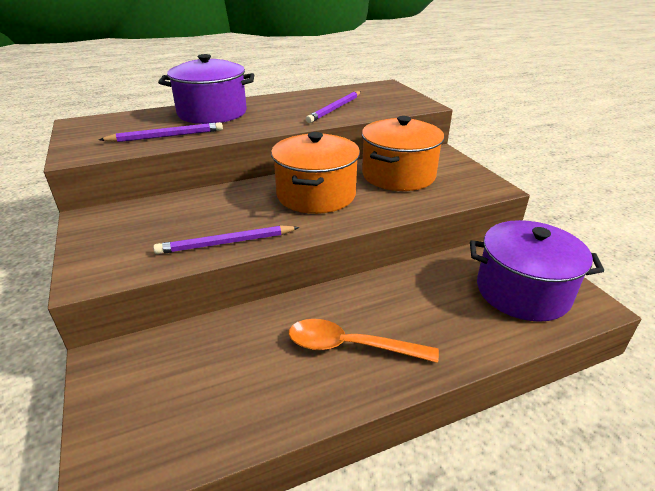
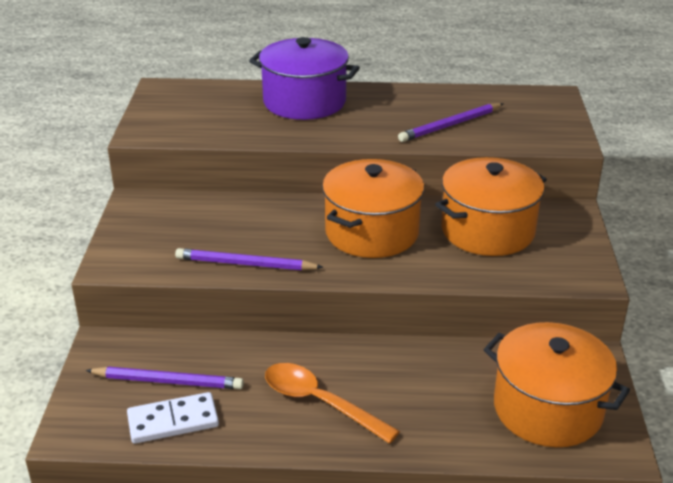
camera: 25 degrees right, 0 degrees up
(166, 136) = (237, 127): purple pencil -> purple pencil (168, 381)
(220, 417) = (173, 421): none -> white domino
(522, 291) = (547, 409): purple pot -> orange pot

